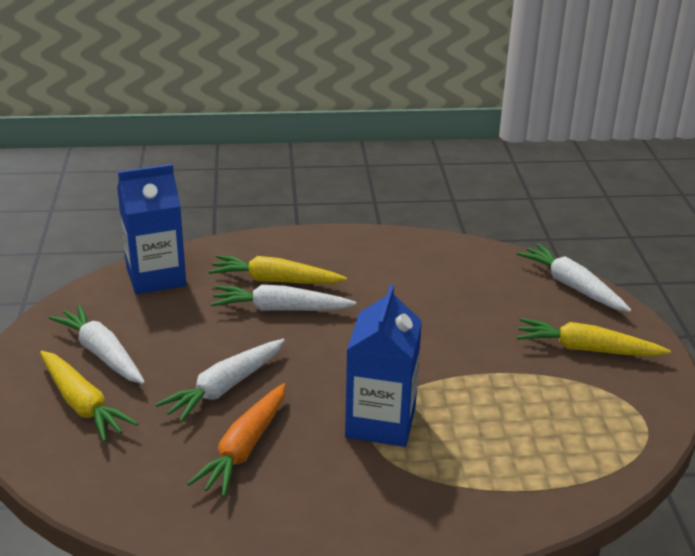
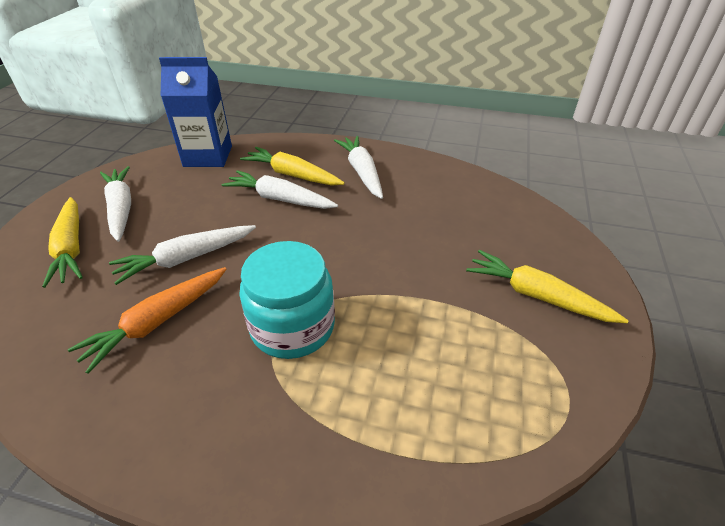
camera: 20 degrees right, 10 degrees up
(380, 422) = (292, 327): blue carton -> turquoise jar
(572, 286) = (549, 228): white carrot -> white carrot (362, 172)

